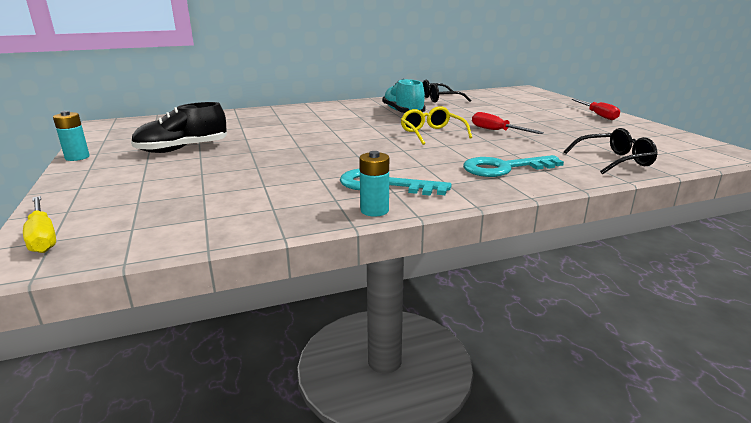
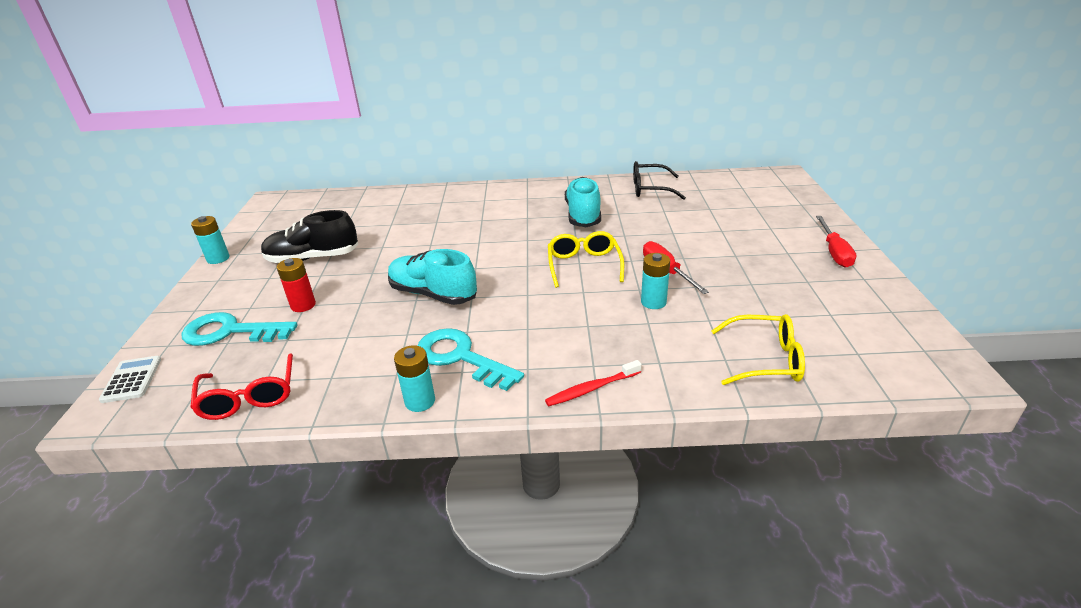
camera: 20 degrees right, 10 degrees up
(42, 236) = (132, 379): yellow screwdriver -> white calculator
(197, 229) = (249, 396): none -> red glasses
(200, 174) = (303, 305): none -> red battery
(321, 157) = (433, 294): none -> turquoise shoe
(504, 168) = (613, 350): turquoise key -> turquoise key (230, 332)
(505, 145) = (653, 302): none -> turquoise battery
(510, 187) = (591, 389): none -> red toothbrush
(614, 161) = (764, 359): black glasses -> yellow glasses

